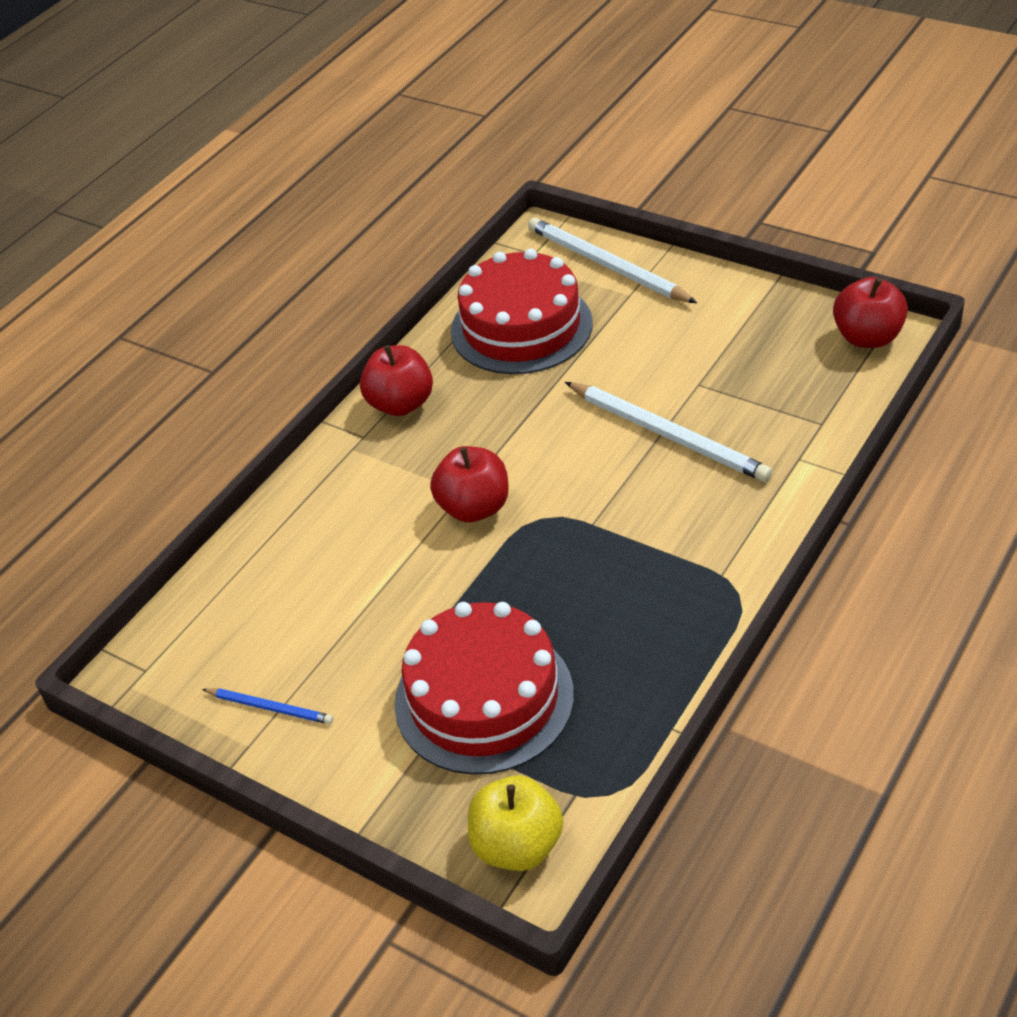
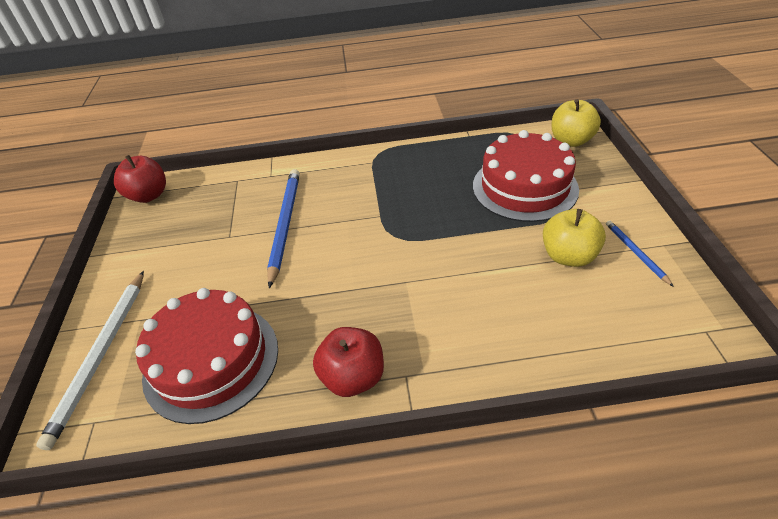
camera: 130 degrees left, 0 degrees up
(337, 644) = (568, 256): none -> yellow apple
(474, 508) = (414, 267): red apple -> none
(667, 434) = (285, 225): white pencil -> blue pencil

